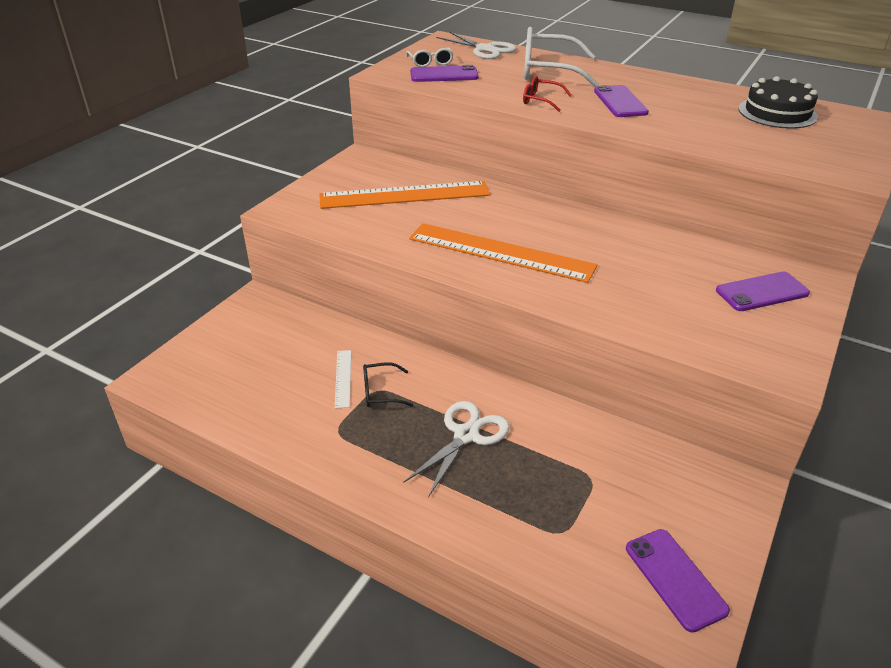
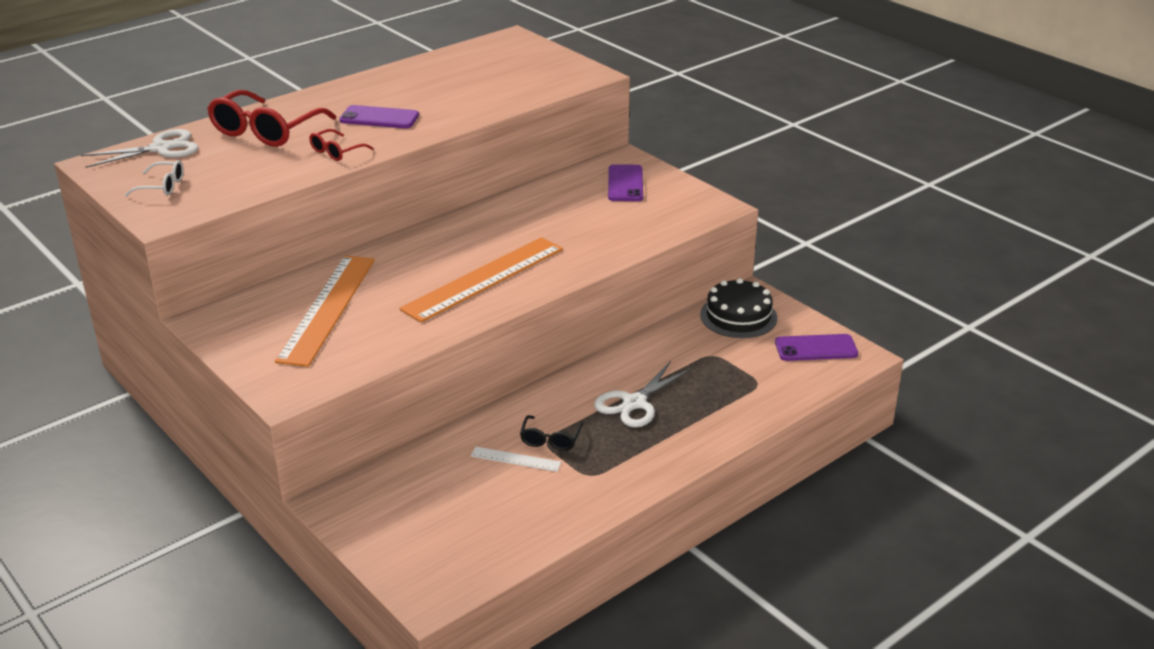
camera: 70 degrees left, 5 degrees down
(444, 75) = (209, 186): purple phone -> none
(466, 435) = (634, 403): white scissors -> white scissors turned 105 degrees counterclockwise
(548, 71) = (266, 131): white glasses -> red glasses
(777, 113) = (467, 65): black cake -> black cake (738, 316)

